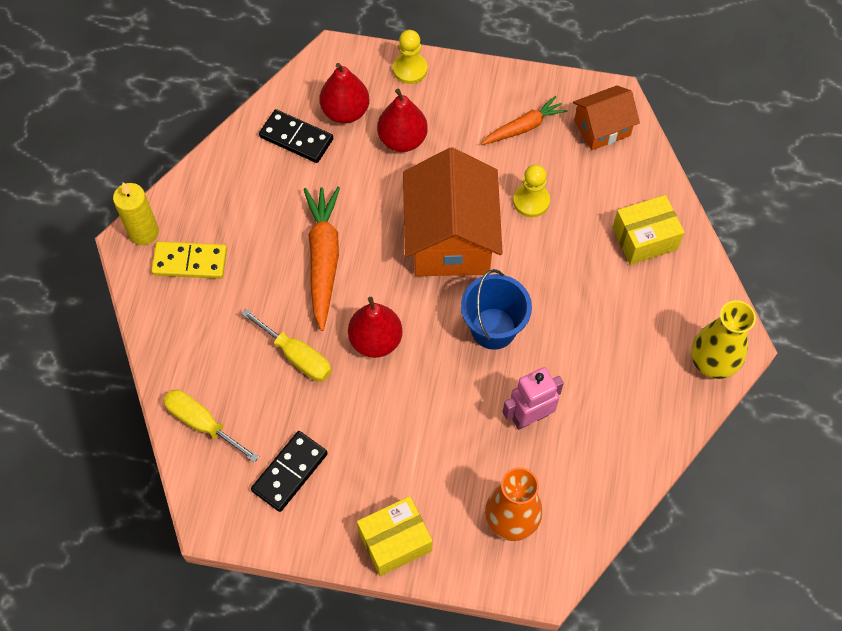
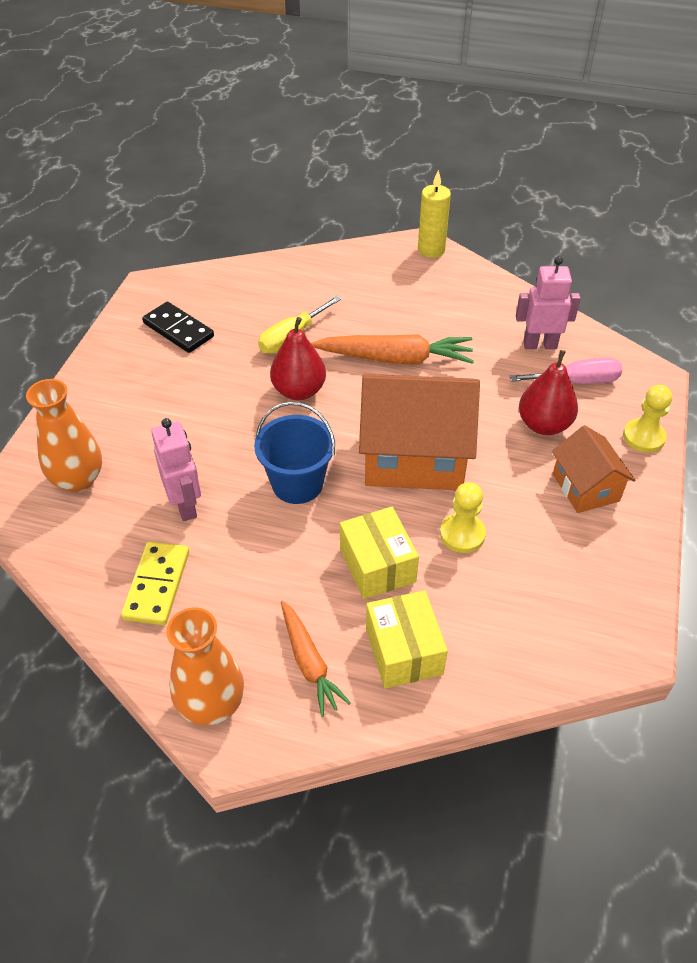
camera: 95 degrees right, 15 degrees down
(190, 262) = (398, 275): yellow domino -> yellow domino (157, 585)
(202, 423) = (239, 281): yellow screwdriver -> none
(296, 138) = (539, 345): black domino -> pink robot
(345, 111) = (577, 381): red pear -> pink screwdriver
(395, 541) = (89, 393): yellow box -> yellow box (377, 565)
(524, 127) = (571, 538): orange carrot -> orange carrot (309, 663)
(602, 128) = (578, 624): orange house -> orange house (585, 487)
(712, 362) = (211, 704): yellow vase -> orange vase

